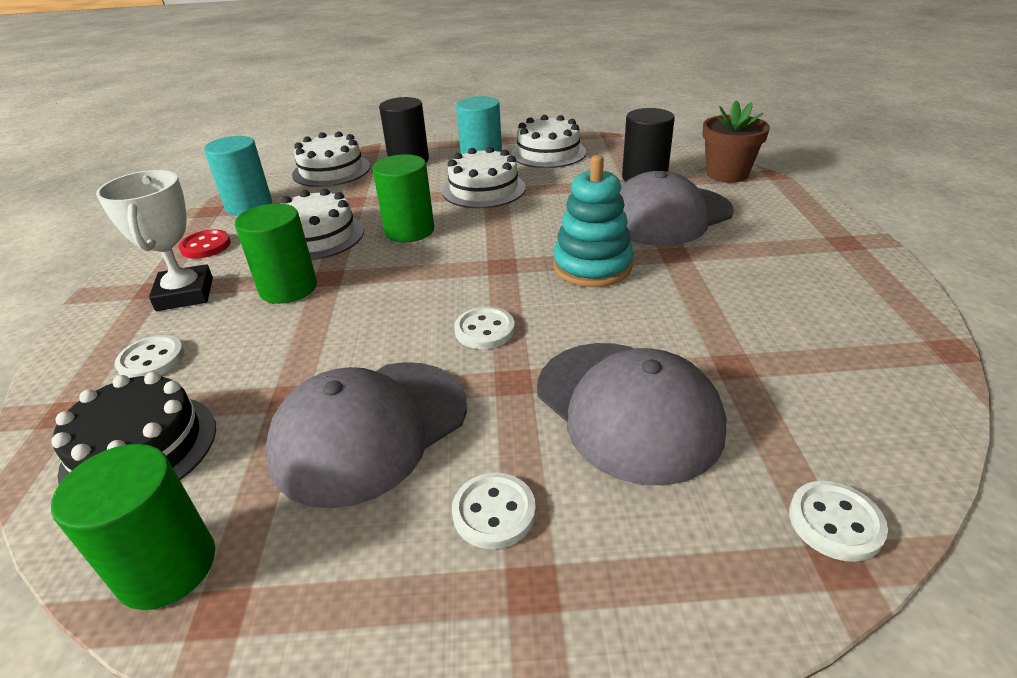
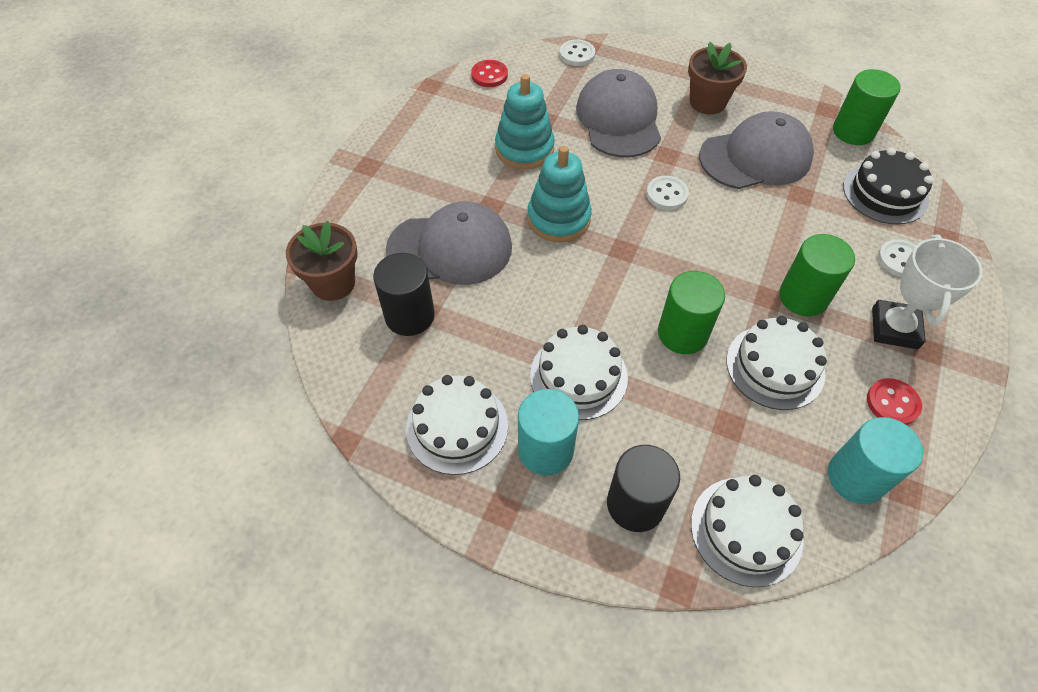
camera: 155 degrees left, 20 degrees up
(494, 512) = (707, 102): white button -> brown flower pot
(710, 316) = (524, 149): none -> turquoise stacking toy
(907, 402) = (489, 75): none -> red button

